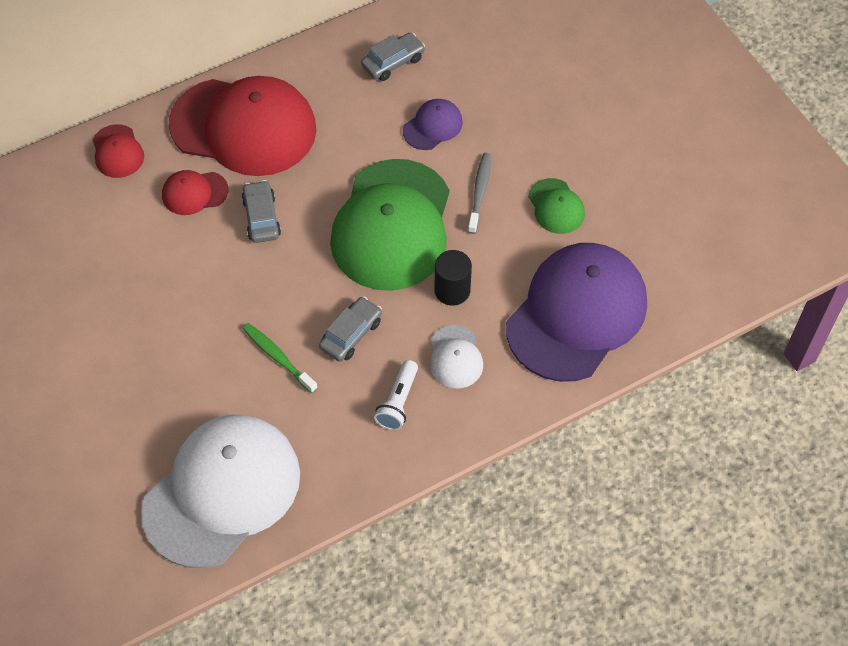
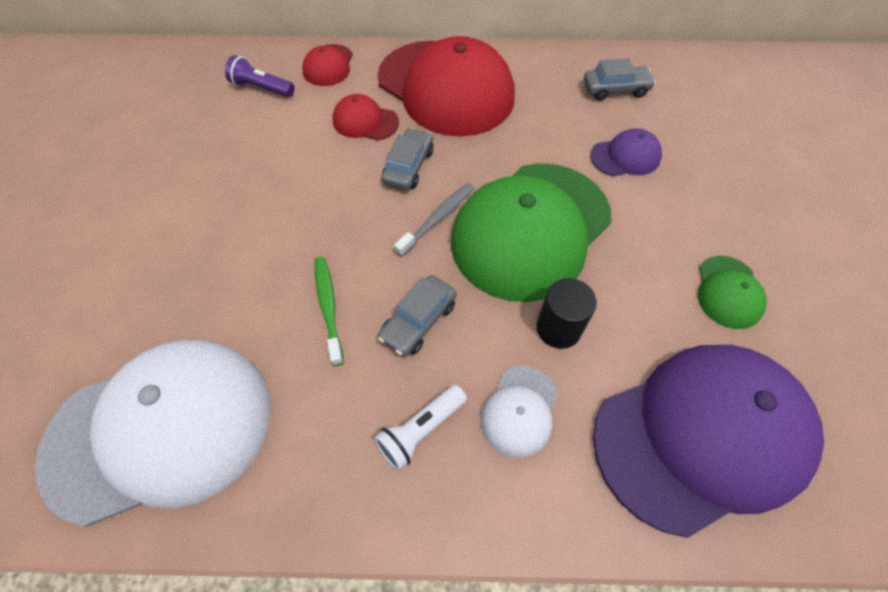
camera: 30 degrees right, 0 degrees up
(72, 203) = (261, 88): none -> purple flashlight
(351, 334) = (418, 321): grey car -> grey car turned 150 degrees clockwise
(479, 192) = (644, 238): grey toothbrush -> grey toothbrush (437, 218)

